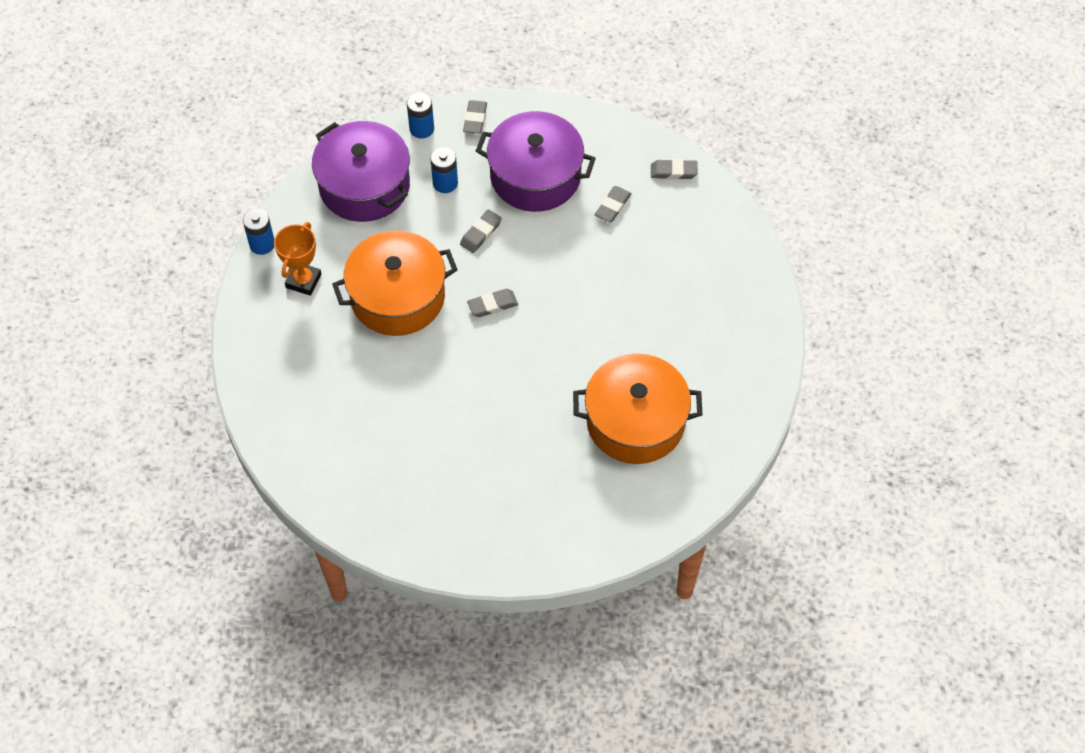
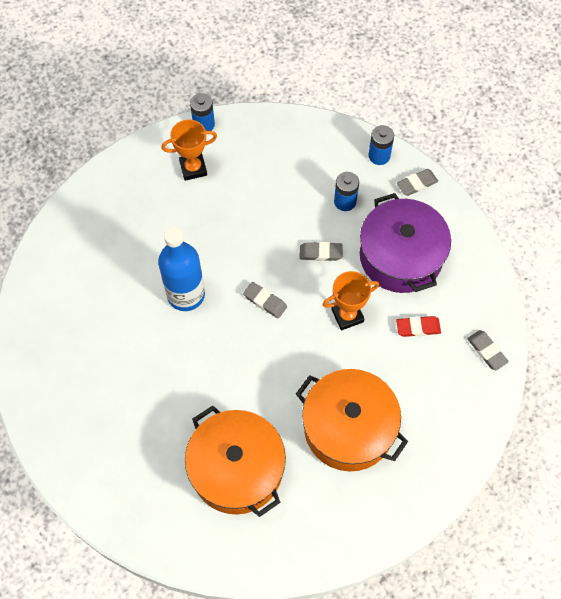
camera: 55 degrees right, 5 degrees up
(364, 186) = (301, 153): purple pot -> none
(397, 297) = (224, 235): orange pot -> orange pot (348, 428)
(433, 364) = (186, 295): none -> blue bottle
(559, 251) = (347, 315): none -> orange trophy
(613, 206) = (418, 328): grey eraser -> red eraser

